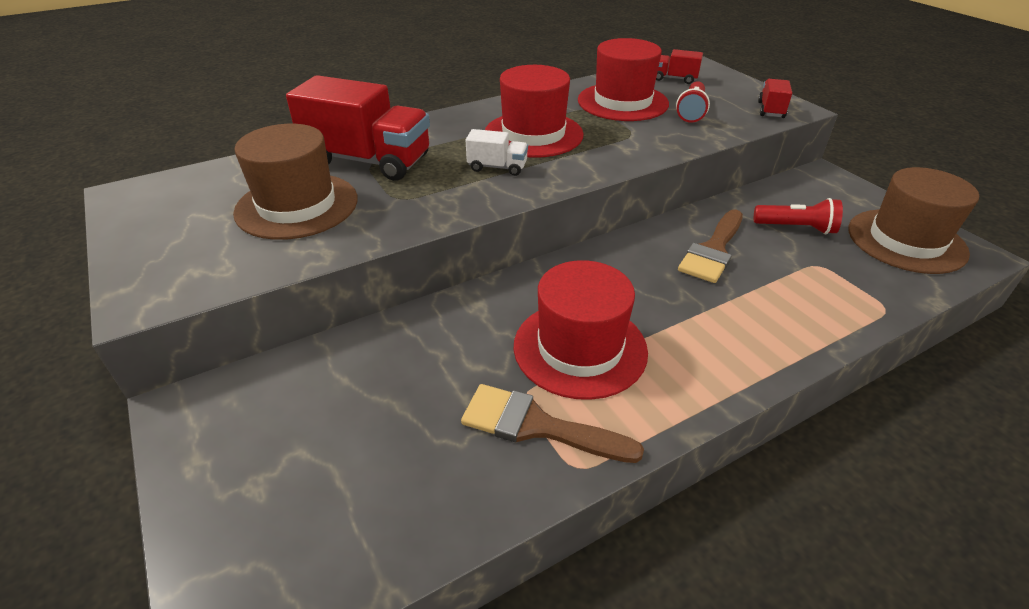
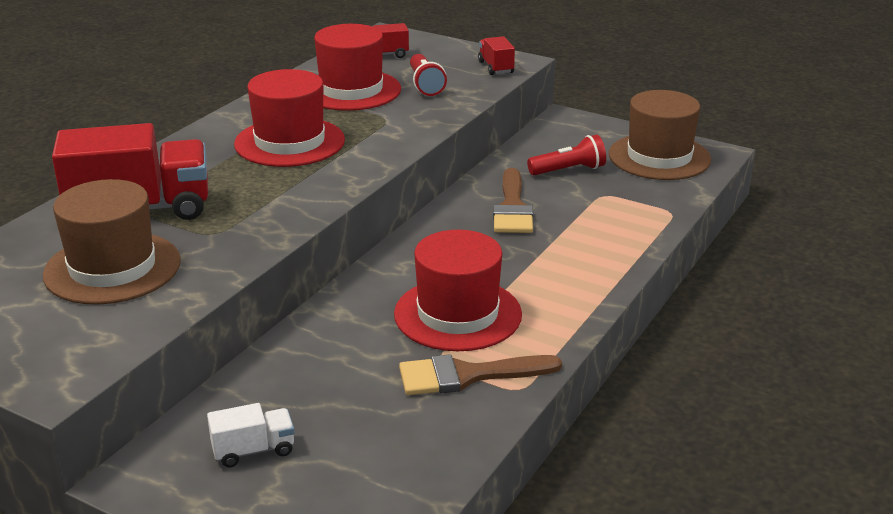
camera: 30 degrees left, 10 degrees down
(497, 167) = (284, 181): white truck -> white truck (253, 450)

